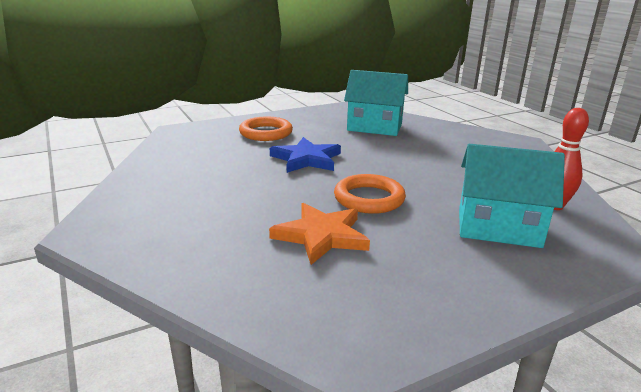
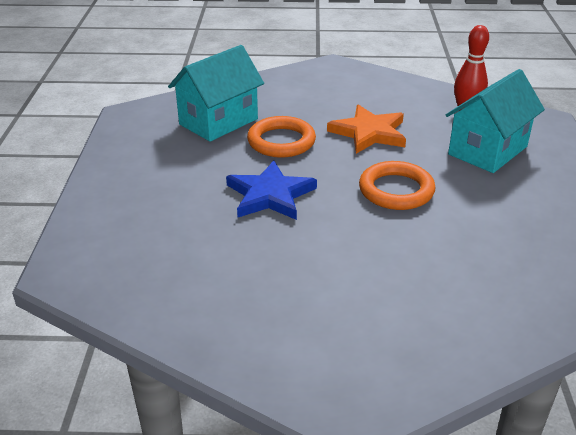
camera: 60 degrees left, 10 degrees up
(266, 133) = (157, 199): orange ring -> orange ring (281, 141)
(321, 236) = (453, 242): orange star -> orange star (369, 133)

